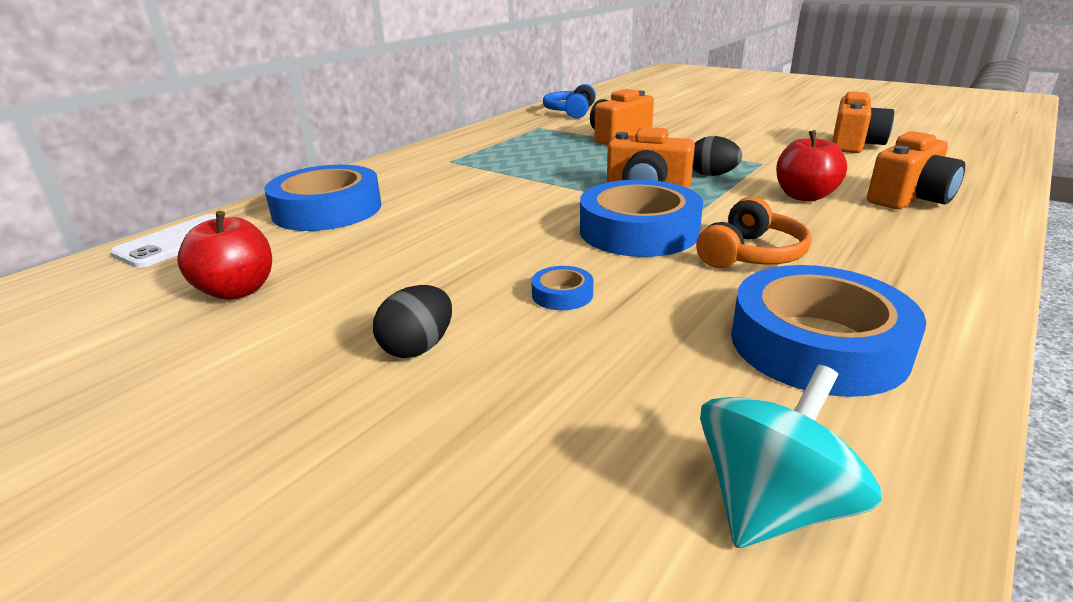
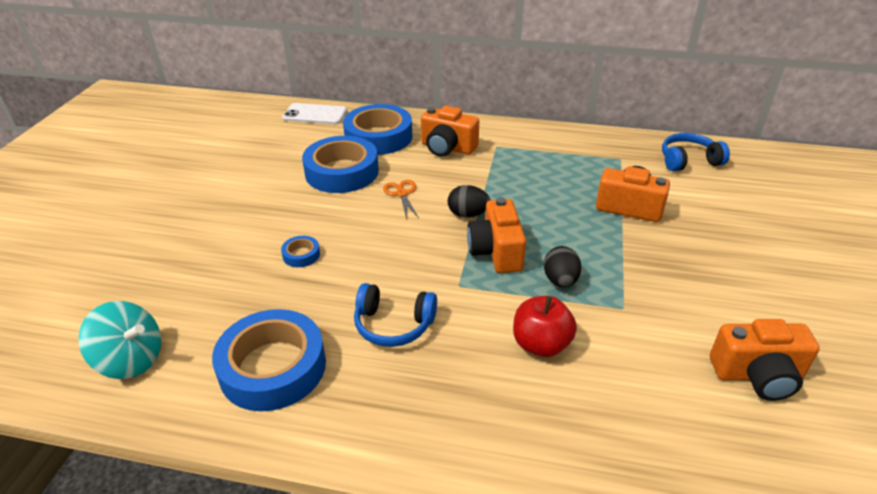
camera: 65 degrees right, 10 degrees up
(237, 290) = (269, 154): red apple -> none
(418, 348) = (232, 225): black egg -> black egg (468, 214)
(485, 215) = (402, 194): none -> orange scissors
(638, 231) = (409, 264): blue tape -> blue tape (342, 172)
(751, 254) = (393, 325): orange headphones -> blue headphones
(909, 198) = (584, 420): orange camera -> orange camera (447, 148)

